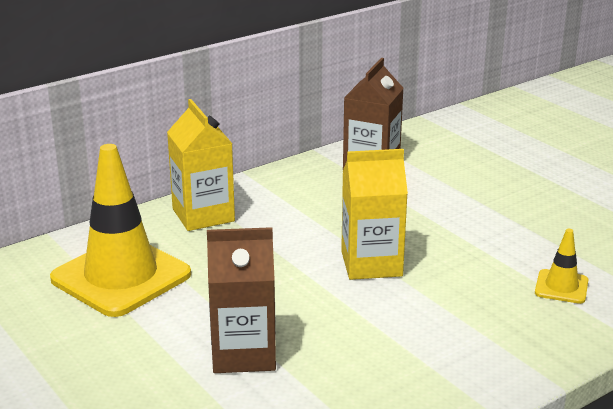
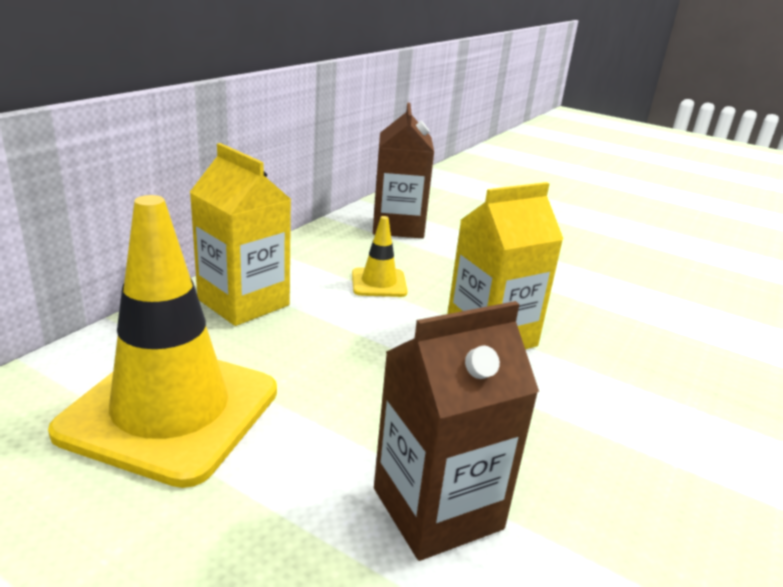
camera: 25 degrees left, 0 degrees up
(561, 287) = (699, 332): yellow traffic cone -> yellow traffic cone (379, 283)

